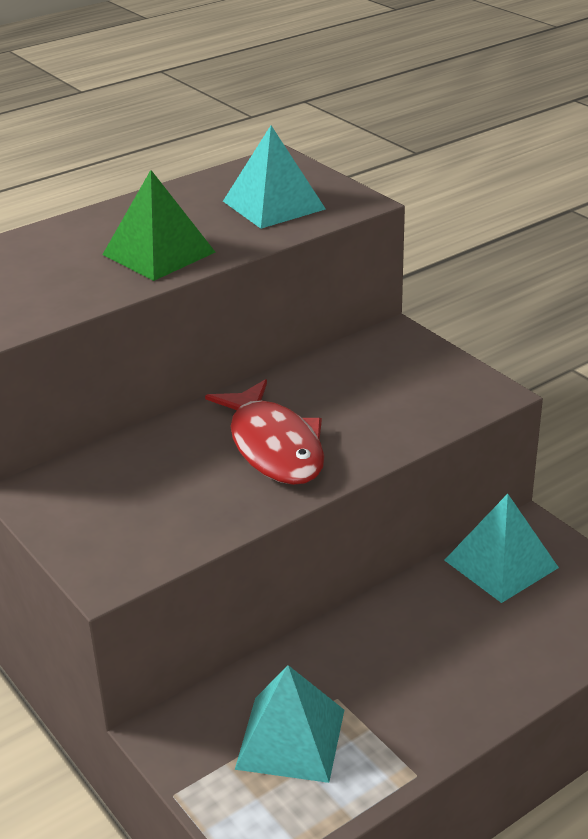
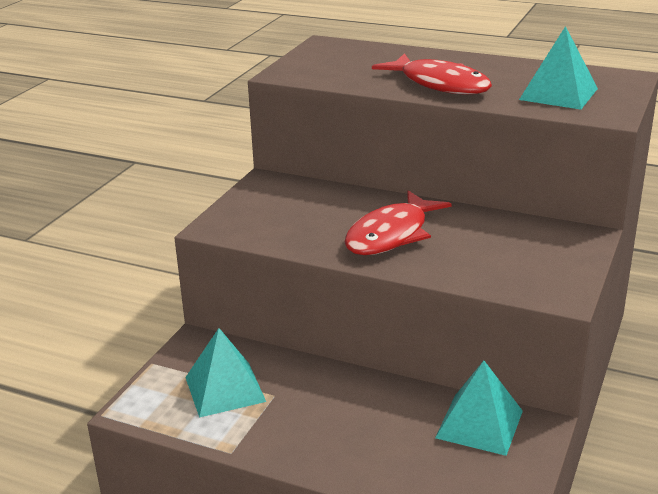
camera: 60 degrees right, 5 degrees down
(158, 253) = (440, 84): green pyramid -> red fish

